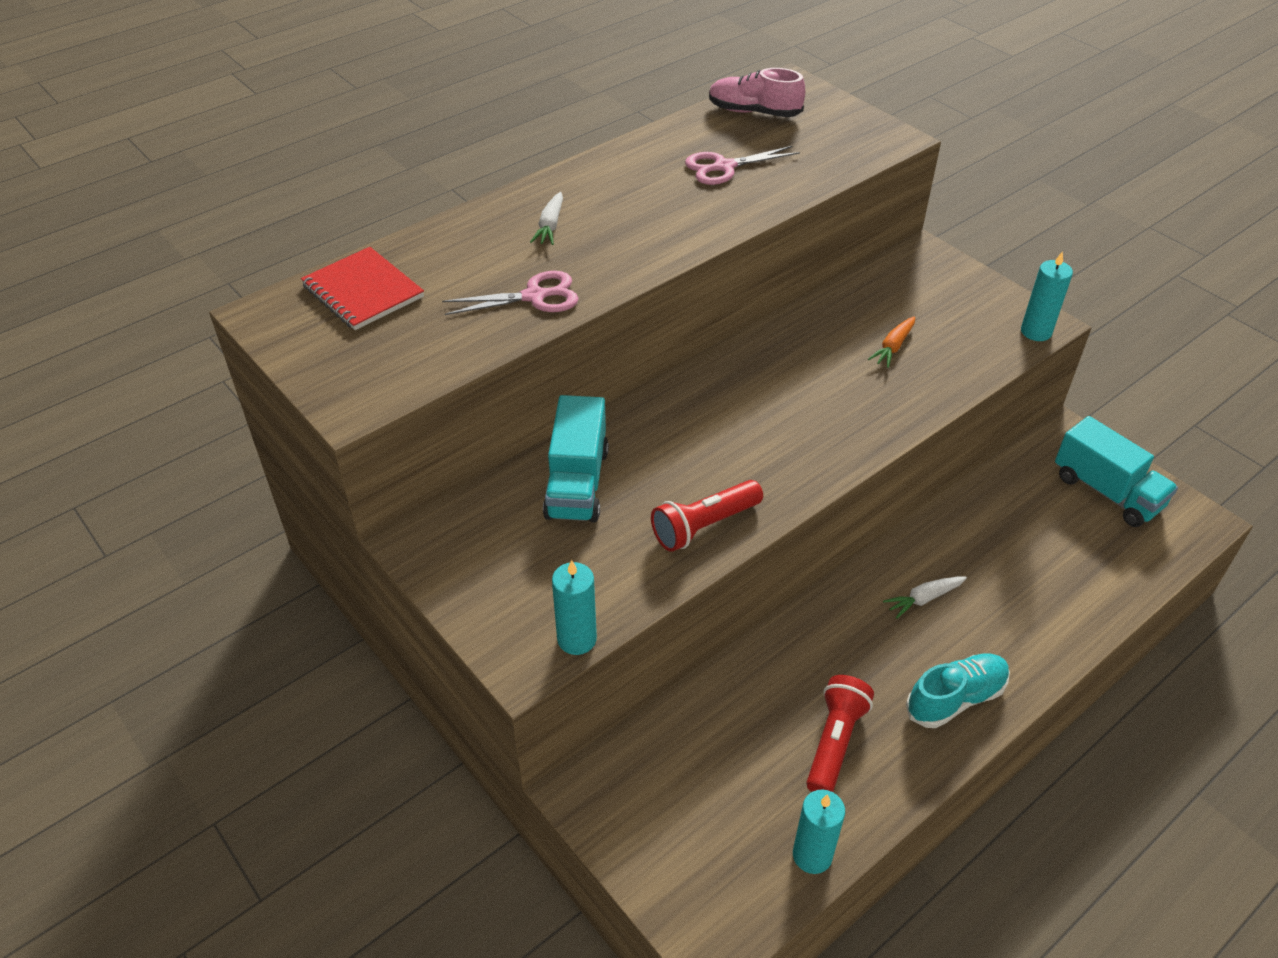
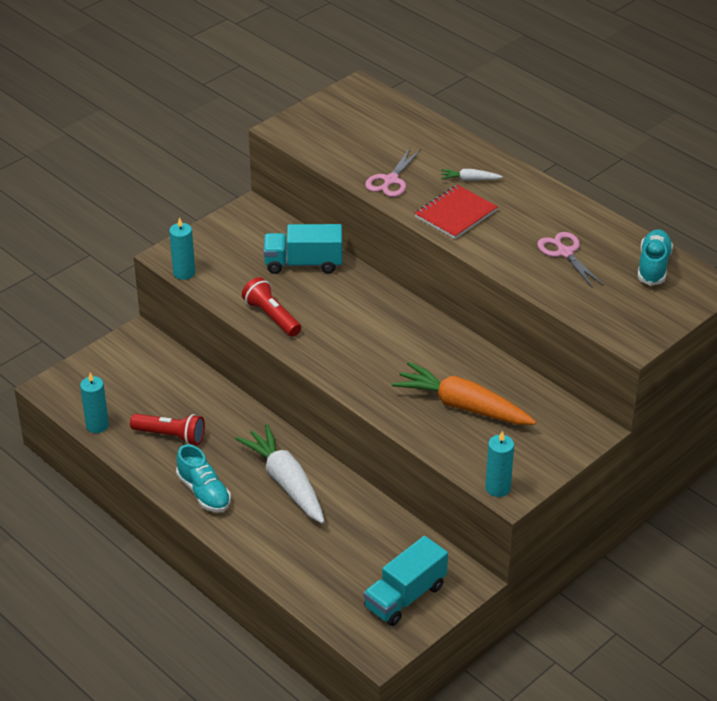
camera: 85 degrees right, 5 degrees down
(363, 291) = (385, 117): red notebook -> red notebook (455, 214)
(535, 296) = (391, 180): pink scissors -> pink scissors turned 45 degrees clockwise
(754, 112) = (653, 266): pink shoe -> turquoise shoe
(893, 347) = (462, 406): orange carrot -> orange carrot, size x2.25
(924, 599) = (286, 482): white carrot -> white carrot, size x2.25

